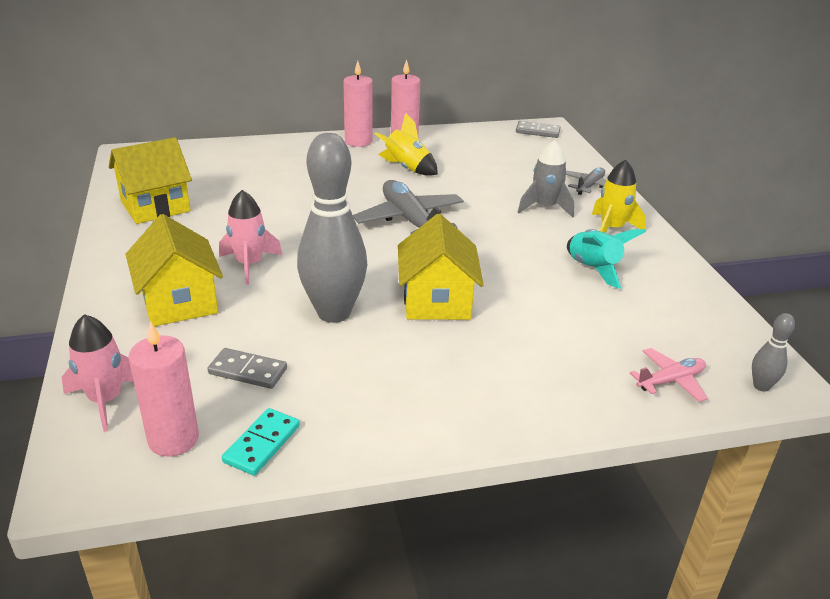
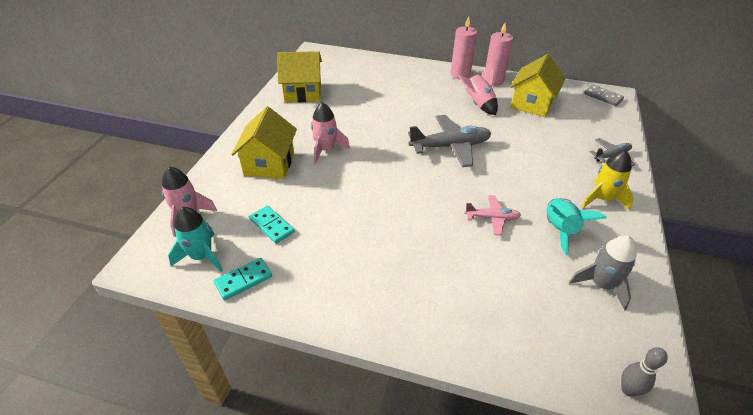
camera: 30 degrees right, 10 degrees up
(173, 439) = (202, 256): pink candle -> turquoise rocket
(247, 371) = (271, 226): grey domino -> turquoise domino
(333, 313) = (350, 202): grey bowling pin -> none
(406, 168) = (478, 104): yellow rocket -> pink rocket
(409, 220) = (450, 146): grey plane -> grey plane turned 75 degrees clockwise
(437, 301) = (422, 216): yellow house -> yellow house (532, 104)
(545, 207) = (560, 164): grey rocket -> grey rocket (601, 285)
(670, 381) = (550, 351): pink plane -> pink plane (492, 218)

